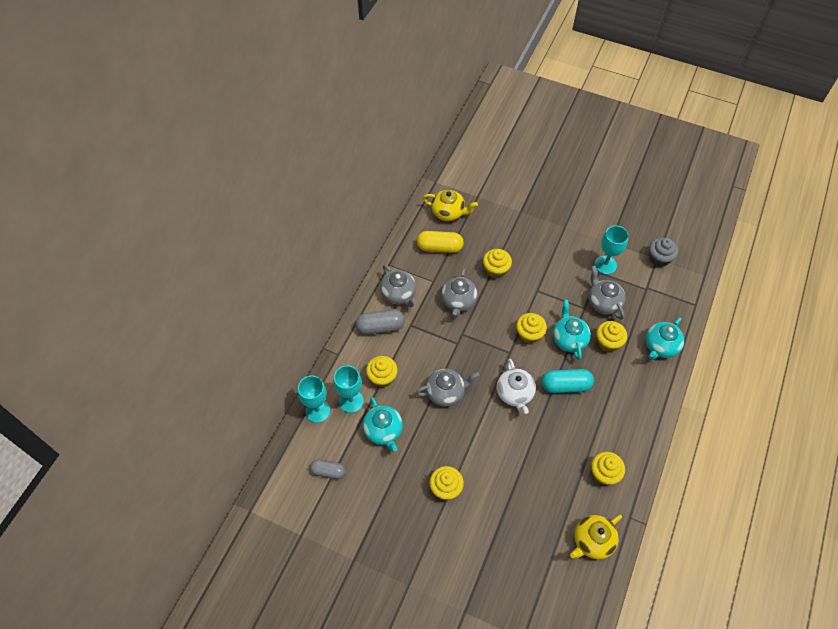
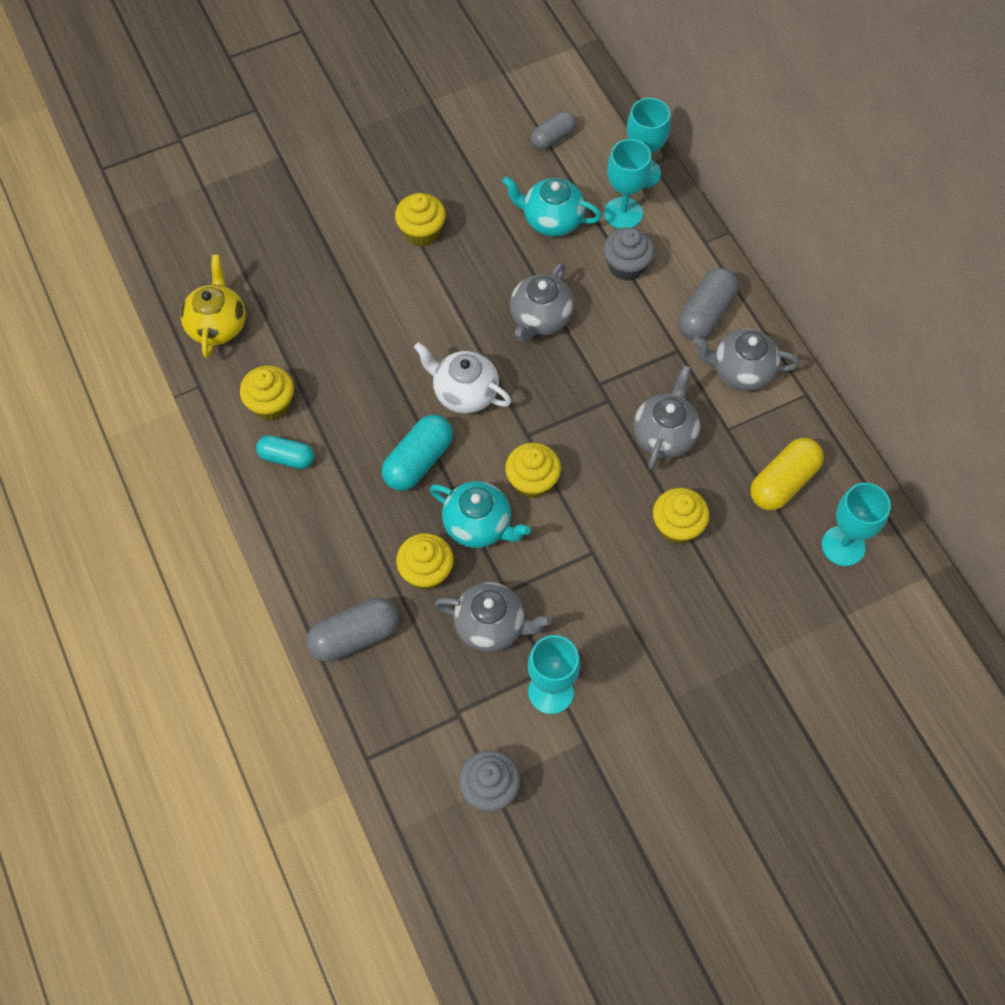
camera: 130 degrees right, 5 degrees up
(382, 377) = (626, 266): yellow cupcake -> grey cupcake
(448, 213) = (843, 546): yellow teapot -> turquoise goblet
(458, 301) = (664, 435): grey teapot -> grey teapot turned 60 degrees clockwise
(620, 442) = (287, 457): none -> turquoise capsule
(660, 346) = (355, 636): turquoise teapot -> grey capsule

